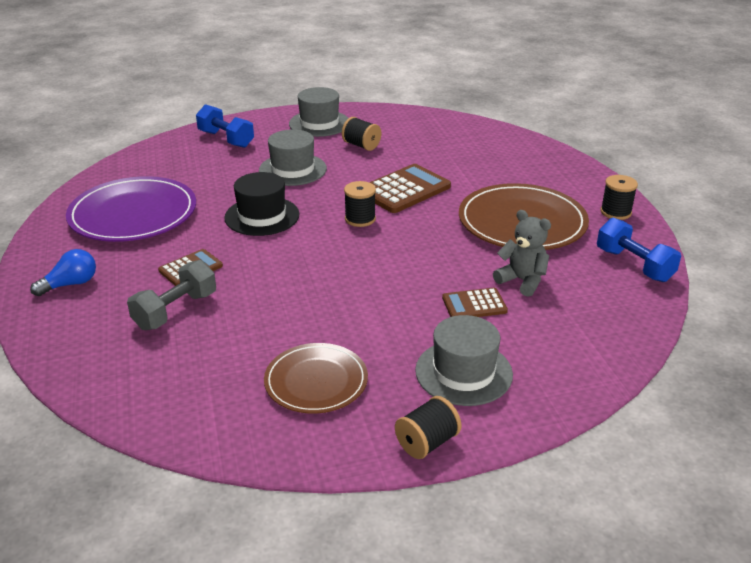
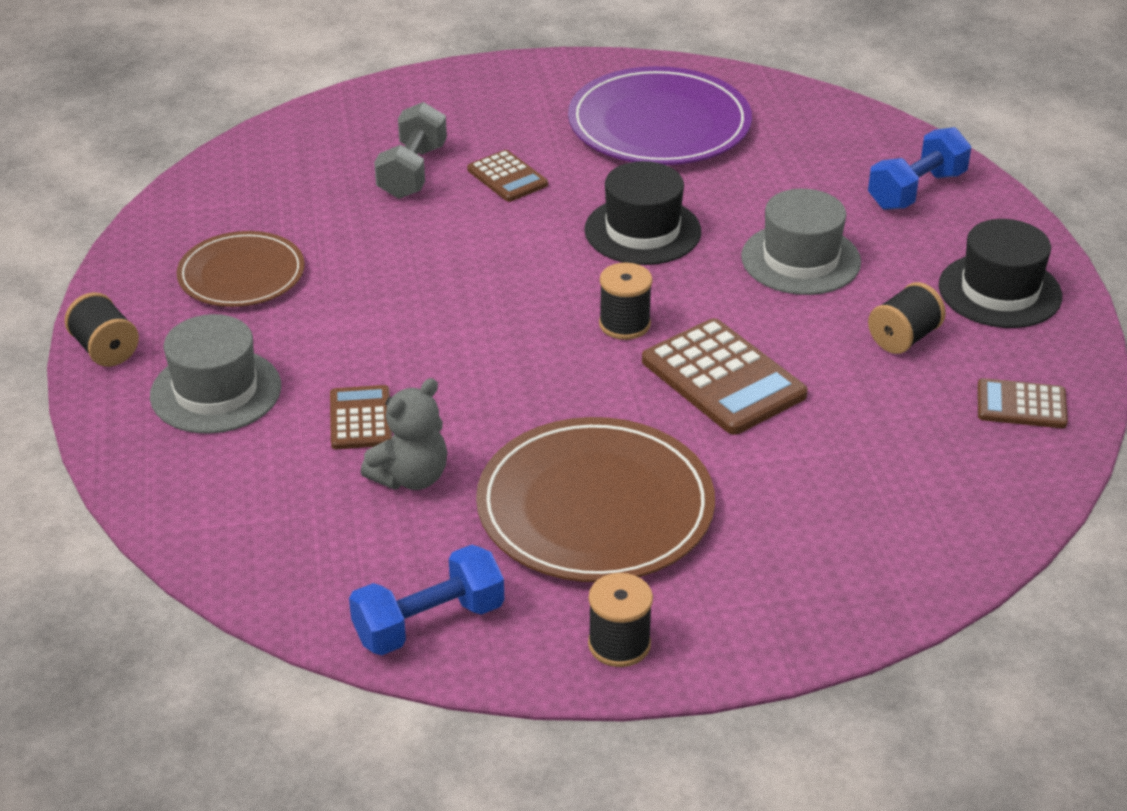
camera: 95 degrees right, 5 degrees up
(70, 284) = (488, 96): blue light bulb -> none
(175, 311) = (412, 172): grey dumbbell -> grey dumbbell turned 60 degrees clockwise
(319, 123) = (999, 291): grey hat -> black hat
(408, 122) = (1021, 405): none -> brown calculator

